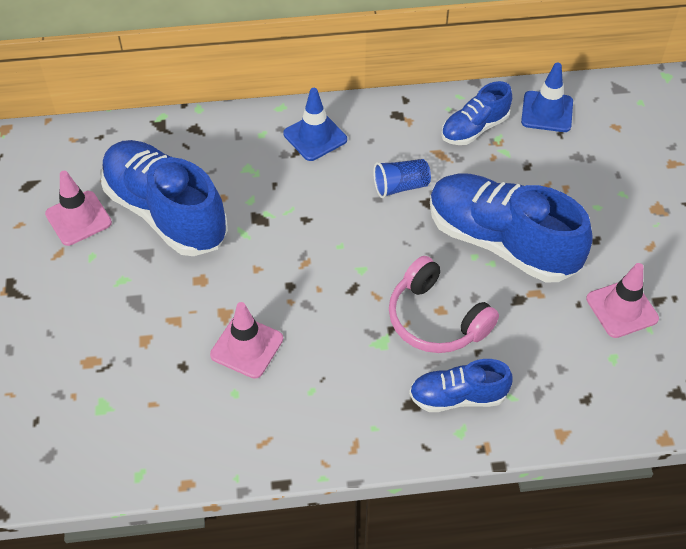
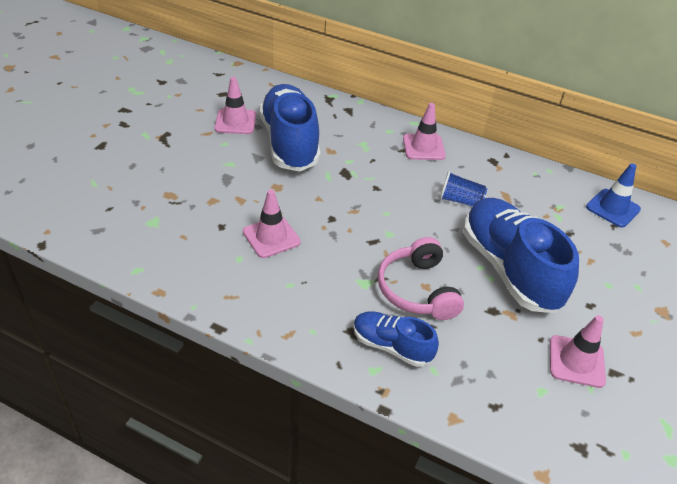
camera: 30 degrees right, 10 degrees down
(315, 137) = (423, 147): blue traffic cone -> pink traffic cone
(474, 129) = (545, 193): blue shoe -> none

